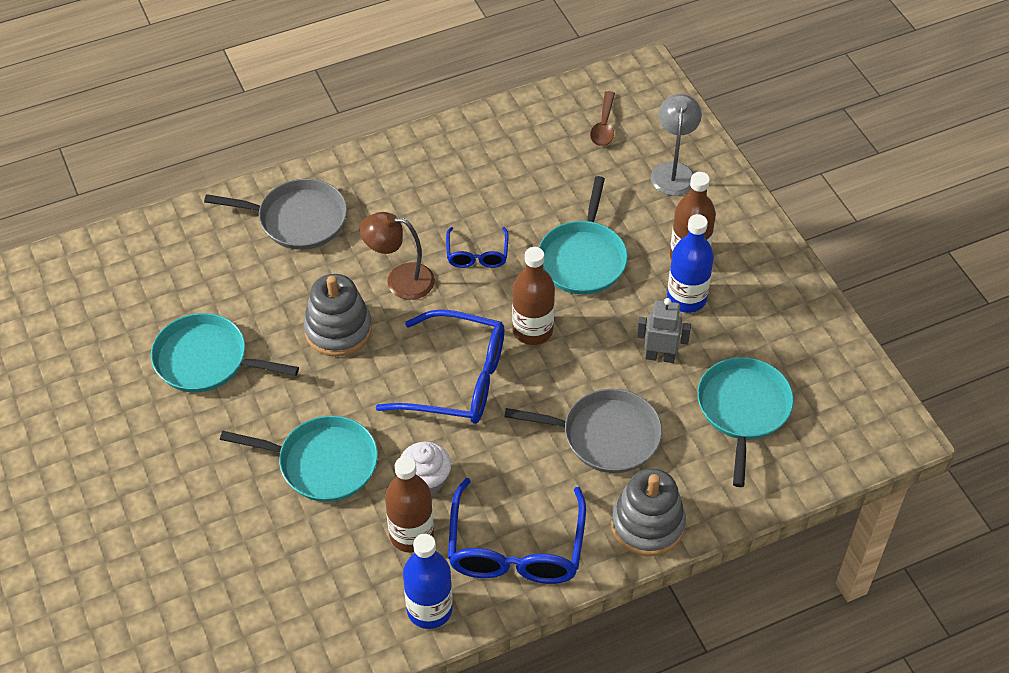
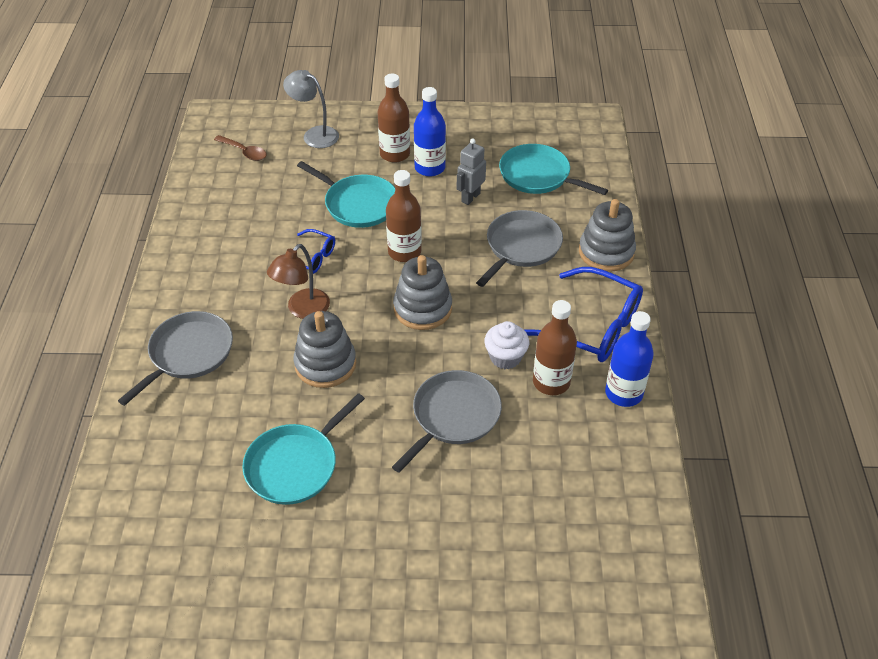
camera: 65 degrees left, 5 degrees down
(322, 463) = (453, 416): turquoise pan -> grey pan
(457, 380) = (422, 308): blue glasses -> grey stacking toy

